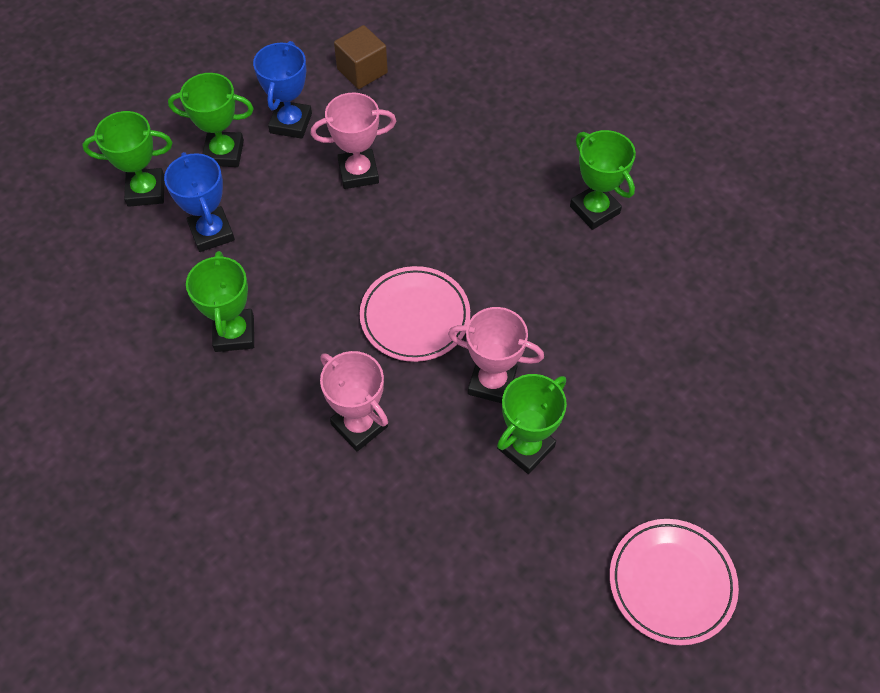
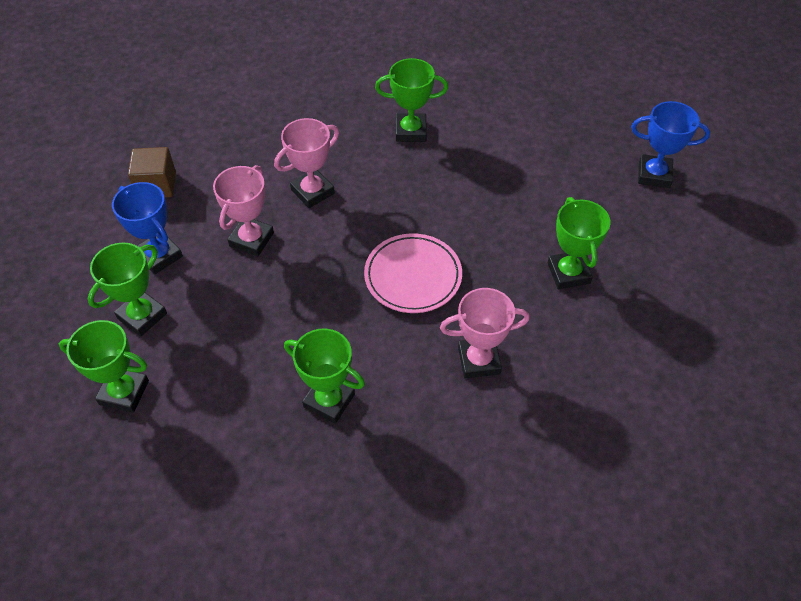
camera: 55 degrees left, 5 degrees down
(146, 191) = (124, 392): green trophy -> green trophy turned 75 degrees clockwise
(211, 233) = (215, 366): blue trophy -> blue trophy (654, 175)
(492, 382) = (503, 263): pink trophy -> pink trophy (312, 192)
(671, 583) = (717, 255): pink plate -> none

